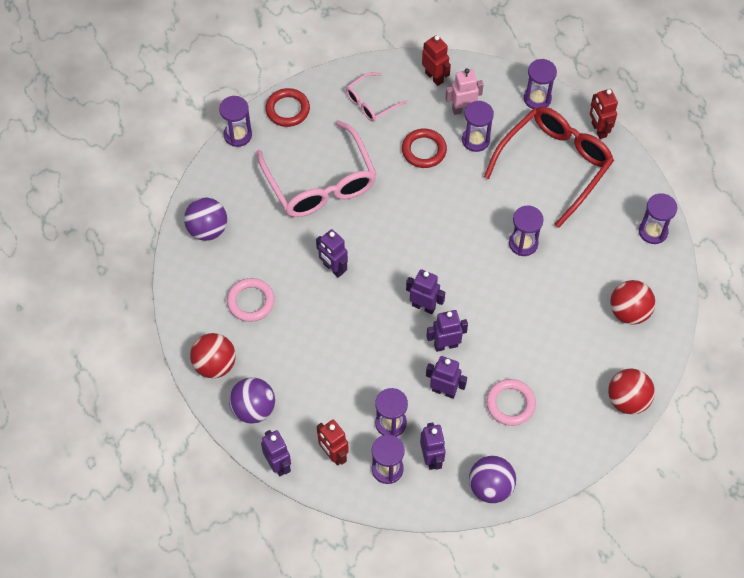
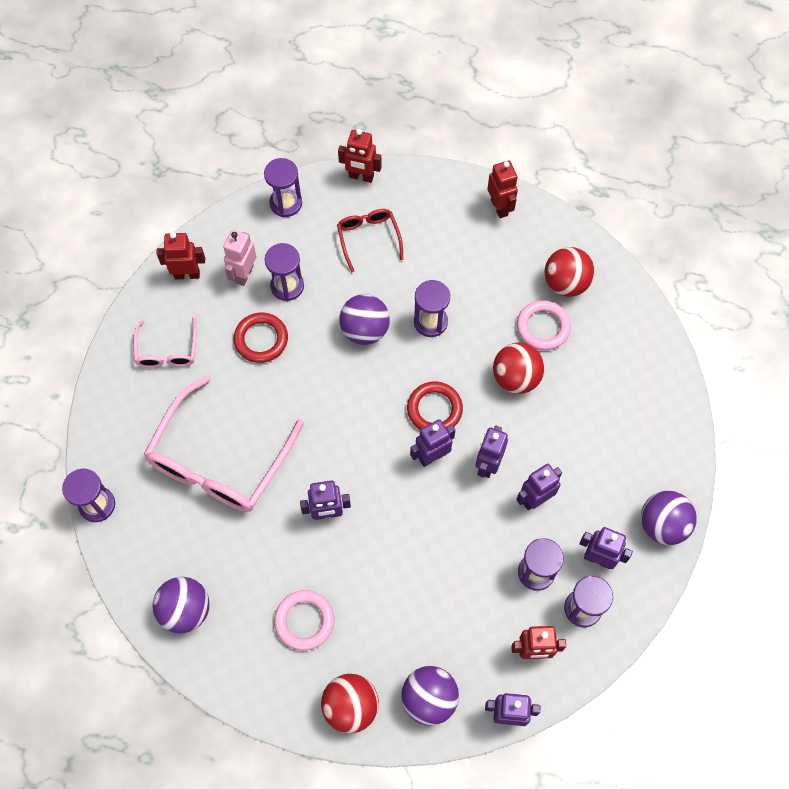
camera: 55 degrees left, 5 degrees up
(287, 109) = (108, 435): red ring -> red ring (434, 409)
(320, 182) = (219, 460): pink glasses -> pink glasses turned 105 degrees clockwise
(482, 207) = (365, 330): none -> purple ball
(510, 404) = (589, 448): pink ring -> pink ring (543, 327)
(554, 165) = (368, 238): red glasses -> red glasses, size x0.50
(627, 400) = (652, 346): red ball -> red ball (516, 378)
(653, 231) = (499, 207): purple hourglass -> red robot

